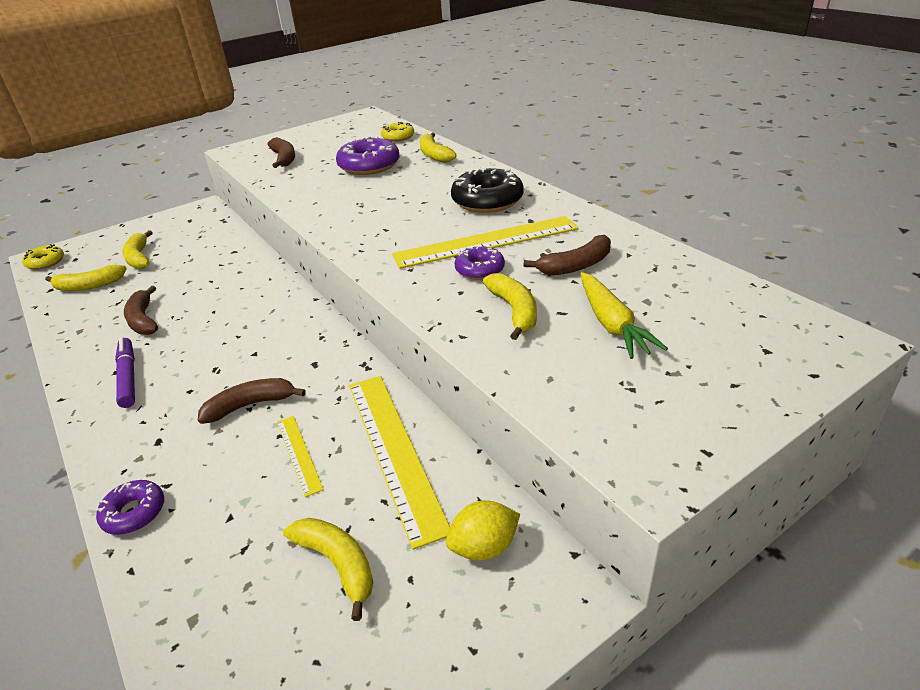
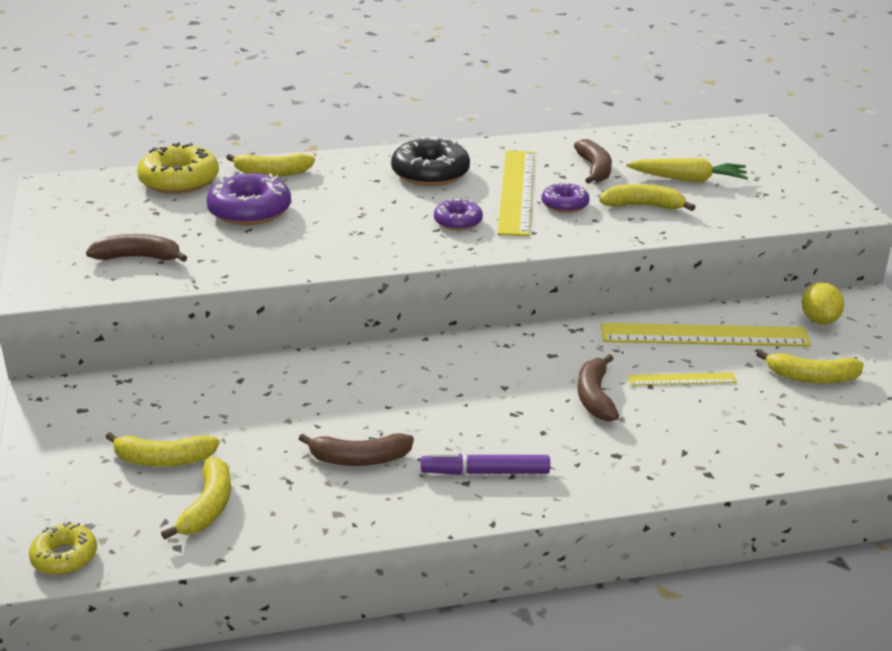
camera: 70 degrees left, 5 degrees down
(134, 513) = (712, 470): purple donut -> purple donut (458, 221)
(338, 564) = (811, 377): yellow banana -> yellow banana turned 150 degrees counterclockwise
(398, 137) = (179, 180): yellow donut -> yellow donut, size x1.73

